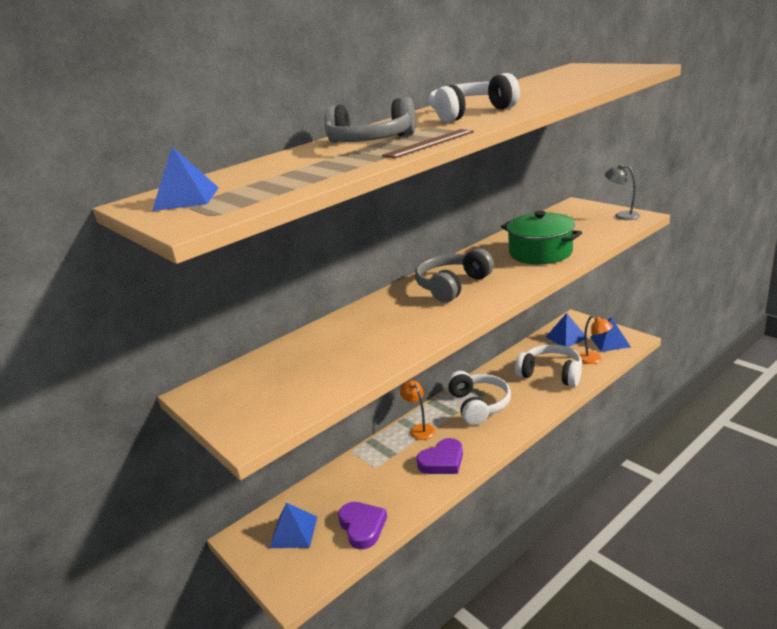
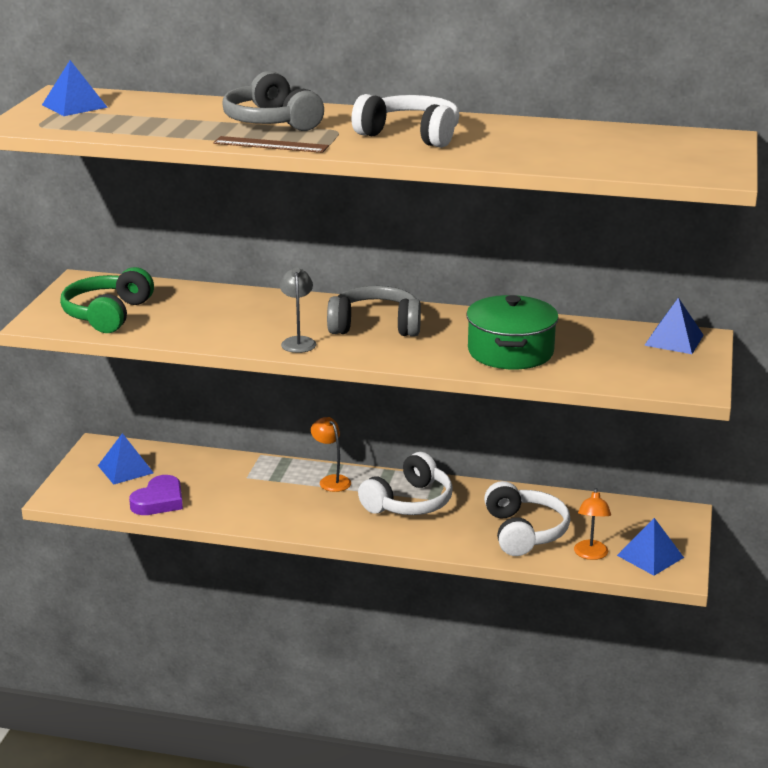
camera: 50 degrees right, 0 degrees up
(285, 393) = (107, 314): none -> green headphones
(420, 429) = (331, 480): orange lamp -> orange lamp turned 60 degrees counterclockwise
(442, 461) = (289, 511): purple heart -> none
(566, 337) = (626, 520): blue pyramid -> blue pyramid (674, 340)
(622, 215) = (689, 376): grey lamp -> grey lamp (298, 341)

